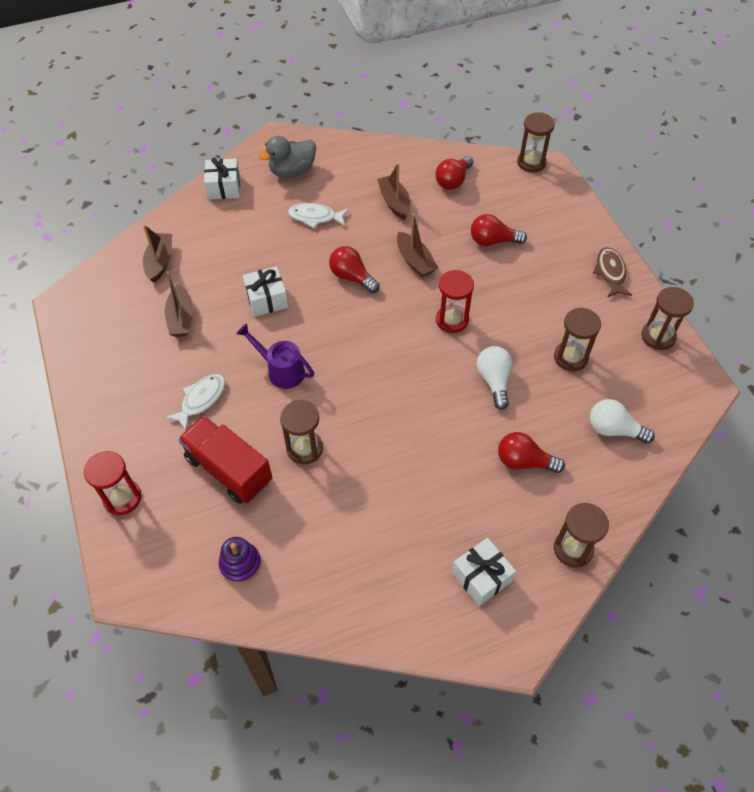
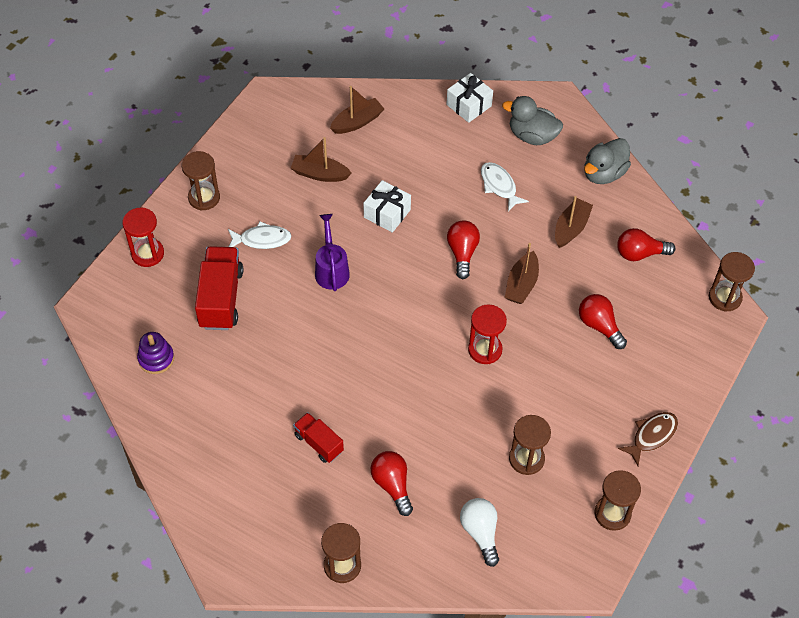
camera: 50 degrees right, 0 degrees up
(181, 318) = (320, 174): brown boat -> brown boat turned 60 degrees clockwise
(304, 448) = (278, 332): brown hourglass -> brown hourglass (204, 198)
(367, 156) = (603, 173): none -> grey duck
(440, 489) = (319, 443): none -> red truck
(481, 577) = (267, 516): white gift -> none
(494, 381) = (451, 417): white light bulb -> none

